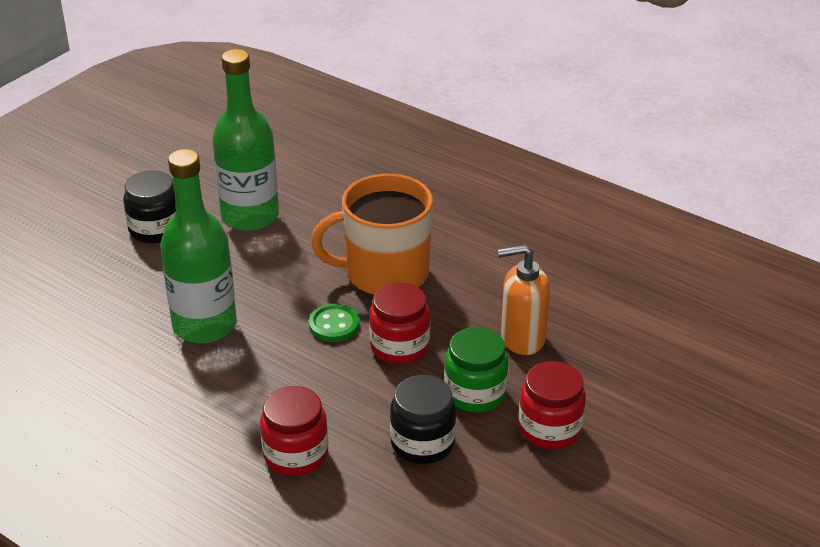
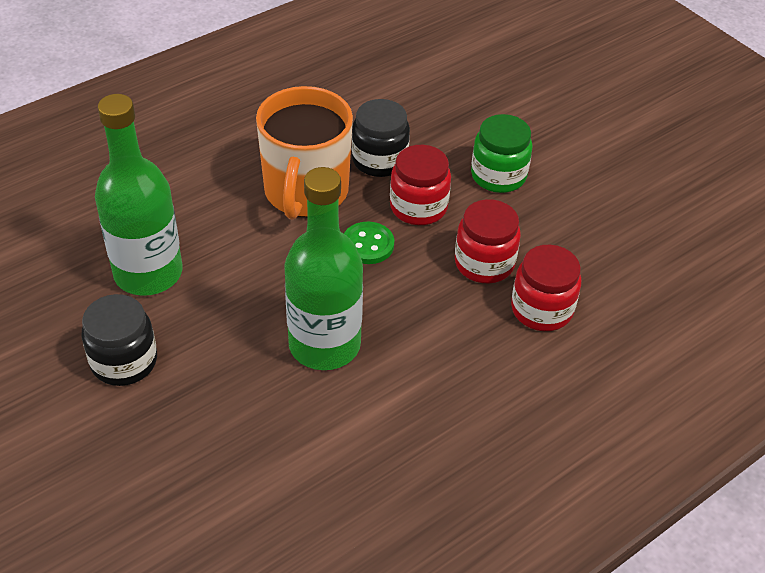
camera: 75 degrees left, 10 degrees up
(422, 443) = (550, 223): black jar -> black jar (379, 160)
(522, 338) = (438, 130): orange soap dispenser -> none
(550, 429) = (555, 145): red jar -> red jar (484, 263)

